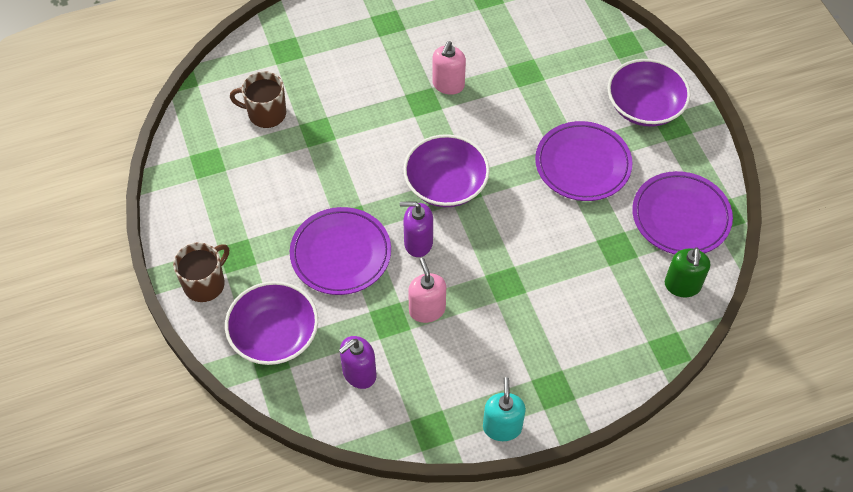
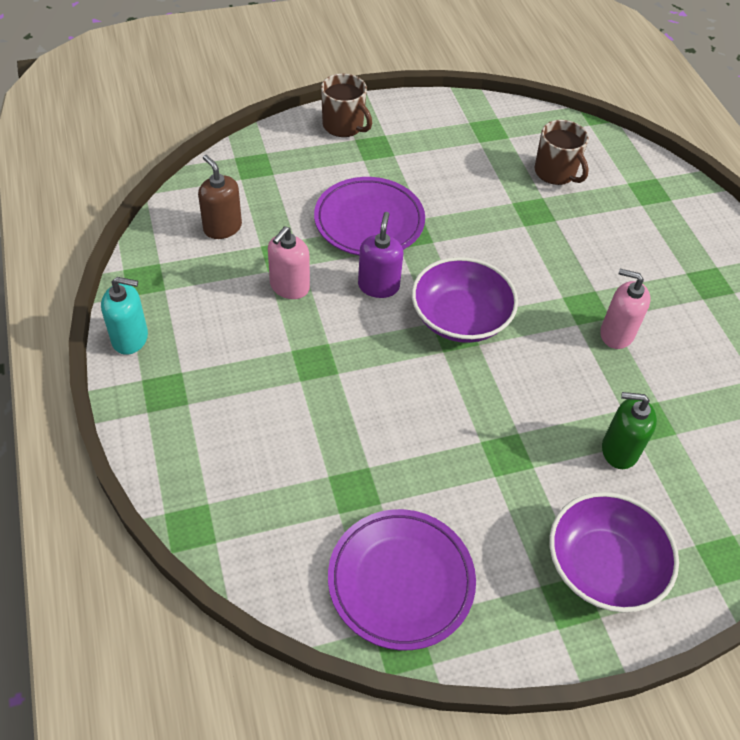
camera: 90 degrees right, 5 degrees down
(266, 113) = (555, 172): brown mug -> brown mug turned 135 degrees clockwise
(274, 335) = (278, 169): purple bowl -> none
(359, 374) = (222, 227): purple soap dispenser -> brown soap dispenser
(427, 310) = (289, 287): pink soap dispenser -> pink soap dispenser turned 135 degrees clockwise
(582, 164) = (492, 468): purple plate -> none
(682, 285) = (286, 561): green soap dispenser -> green soap dispenser (619, 450)

